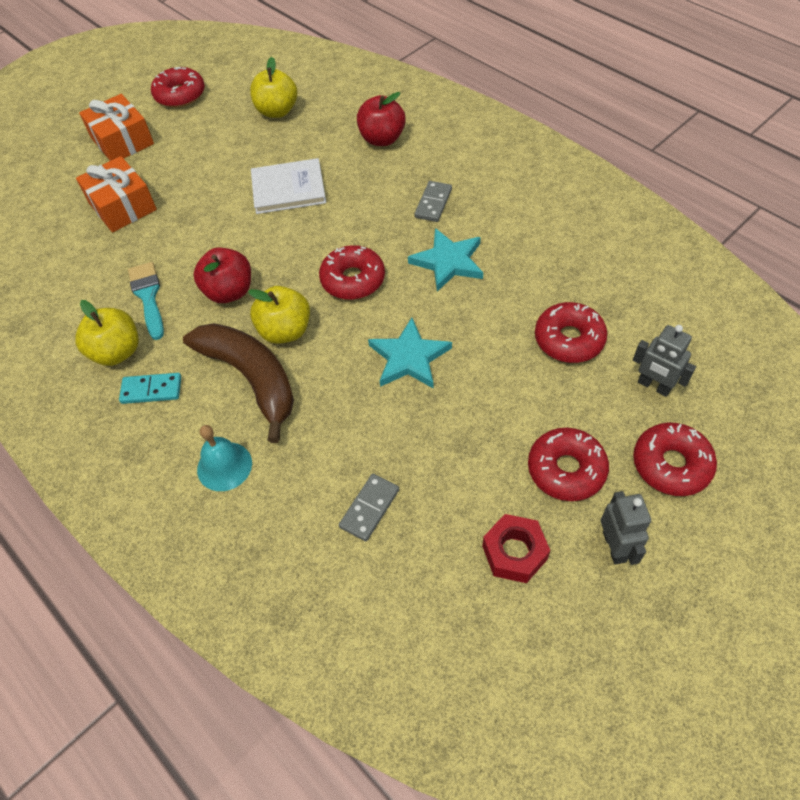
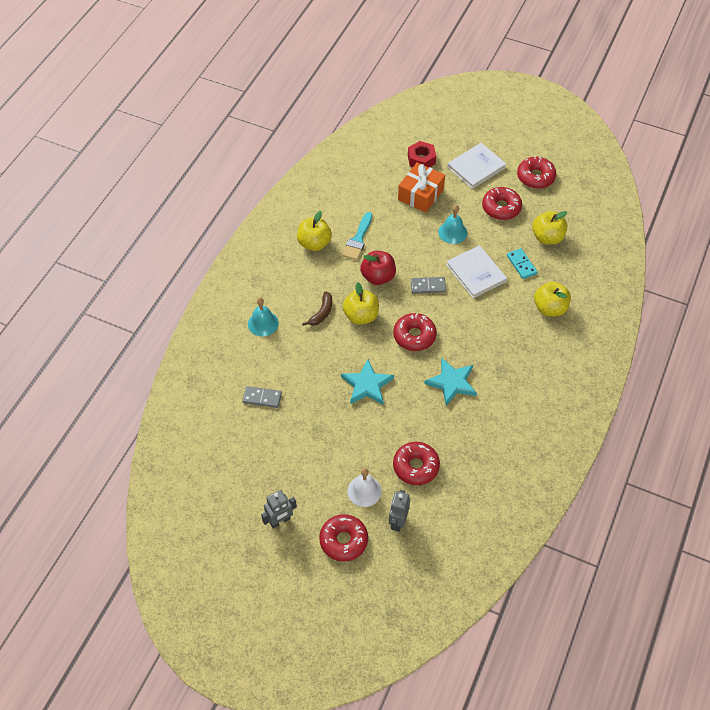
camera: 65 degrees right, 0 degrees up
(122, 141) = (476, 167): orange gift -> white book
(148, 296) = (358, 239): turquoise brush -> turquoise brush turned 150 degrees clockwise
(151, 390) = (296, 270): turquoise domino -> turquoise domino (521, 264)
(208, 192) = (452, 232): none -> turquoise bell
(251, 379) = (321, 313): brown banana -> brown banana, size x0.48
(382, 139) = (550, 308): red apple -> yellow apple
(433, 203) = (501, 358): grey domino -> grey domino (428, 286)
(514, 552) = (260, 473): red nut -> red nut (421, 159)
(566, 469) = (320, 486): red donut -> red donut (501, 208)
(591, 413) = (364, 491): none -> white bell

